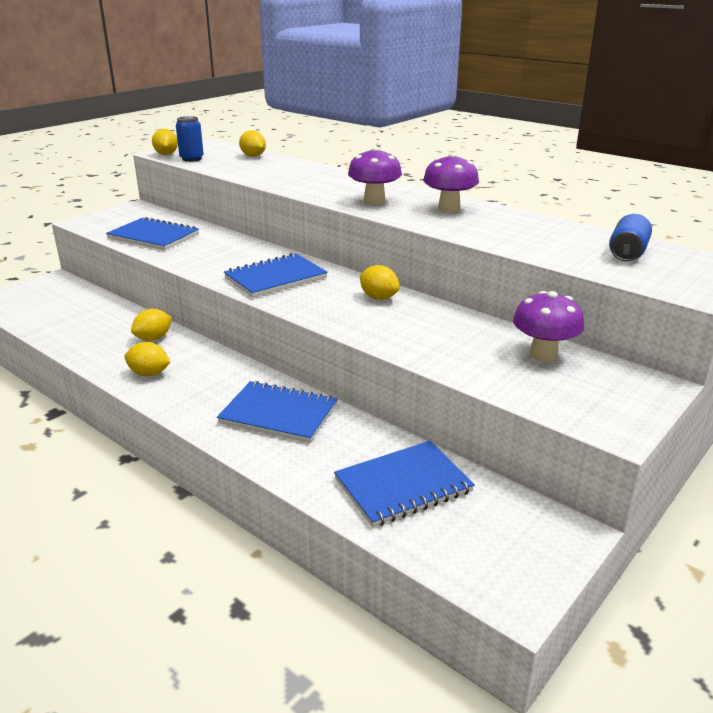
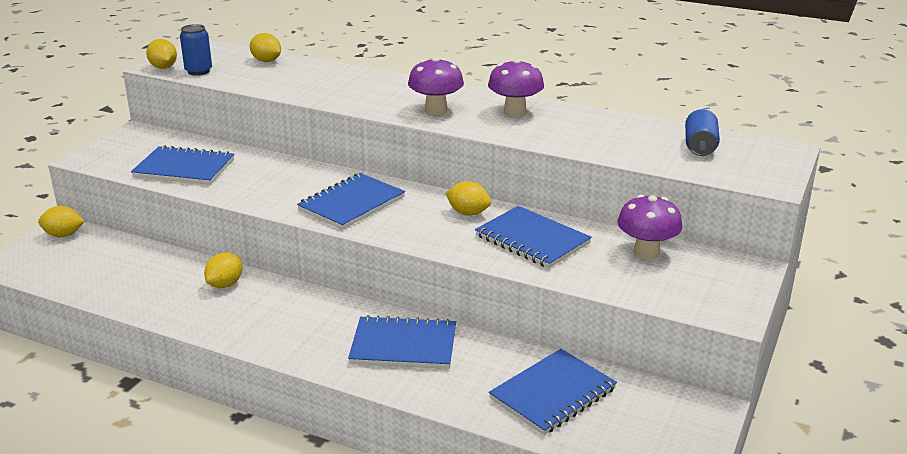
camera: 15 degrees left, 0 degrees up
(149, 374) = (246, 324): yellow lemon -> yellow lemon (63, 235)
(429, 328) = (532, 240): none -> blue notebook

